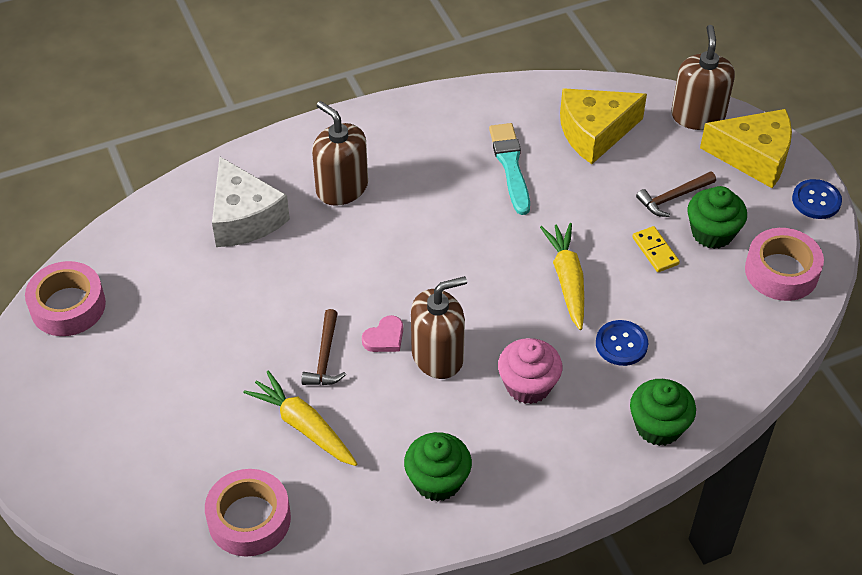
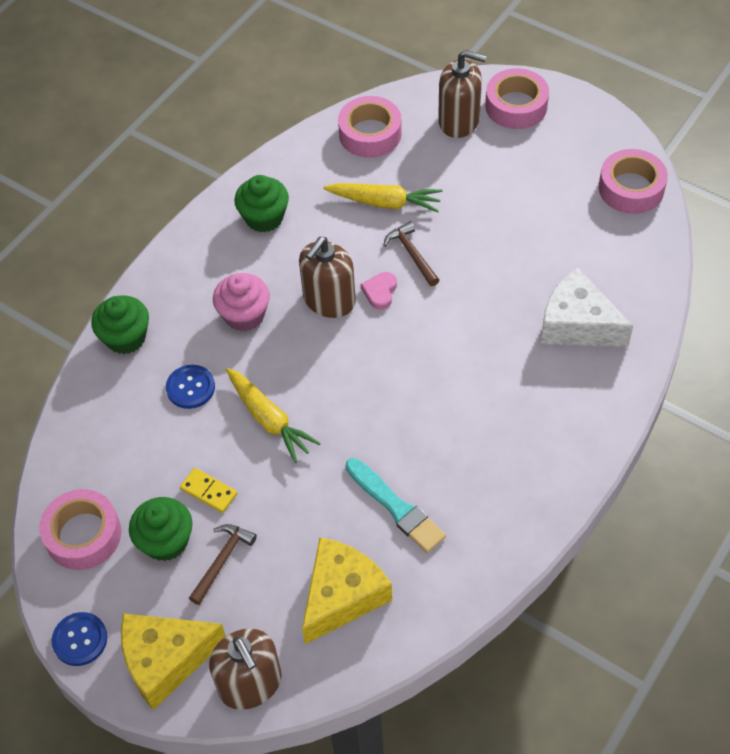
camera: 150 degrees right, 5 degrees up
(72, 460) = (516, 106): none -> pink tape
(342, 188) = (525, 397): brown soap dispenser -> brown soap dispenser (459, 121)

